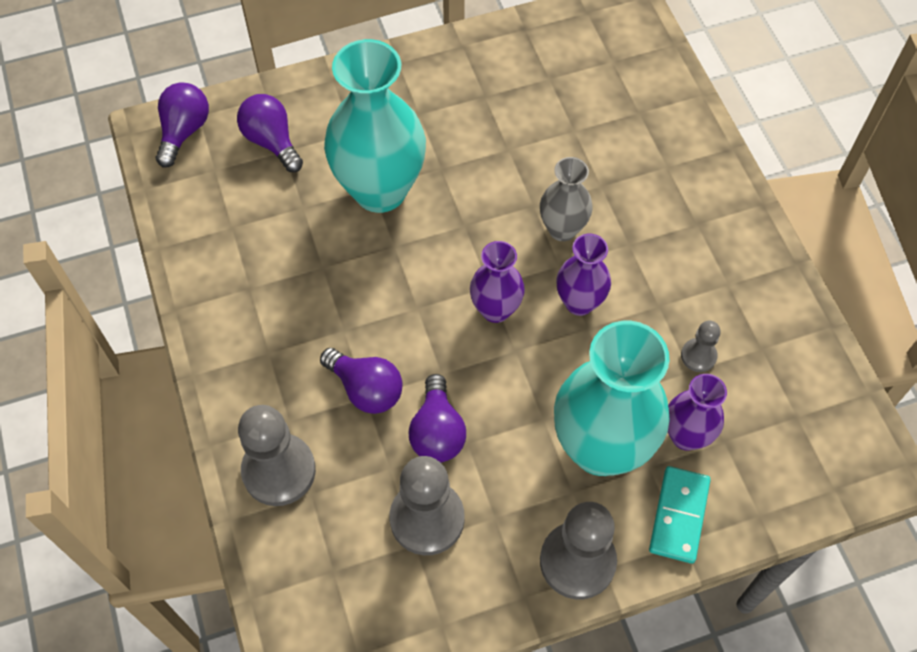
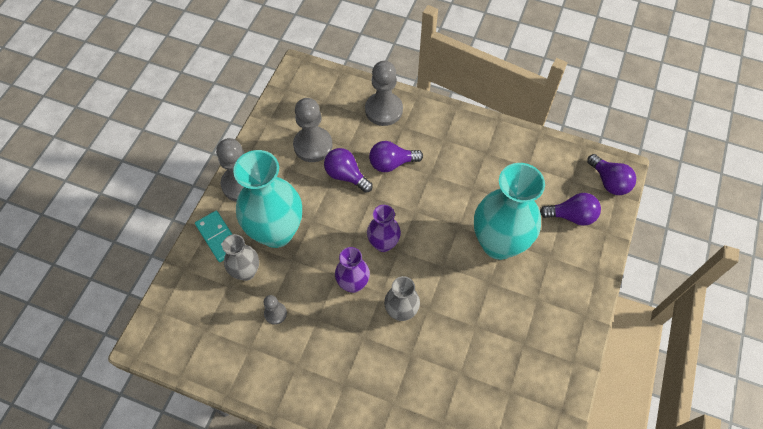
camera: 130 degrees right, 0 degrees up
(686, 436) = (246, 272): purple vase -> grey vase

